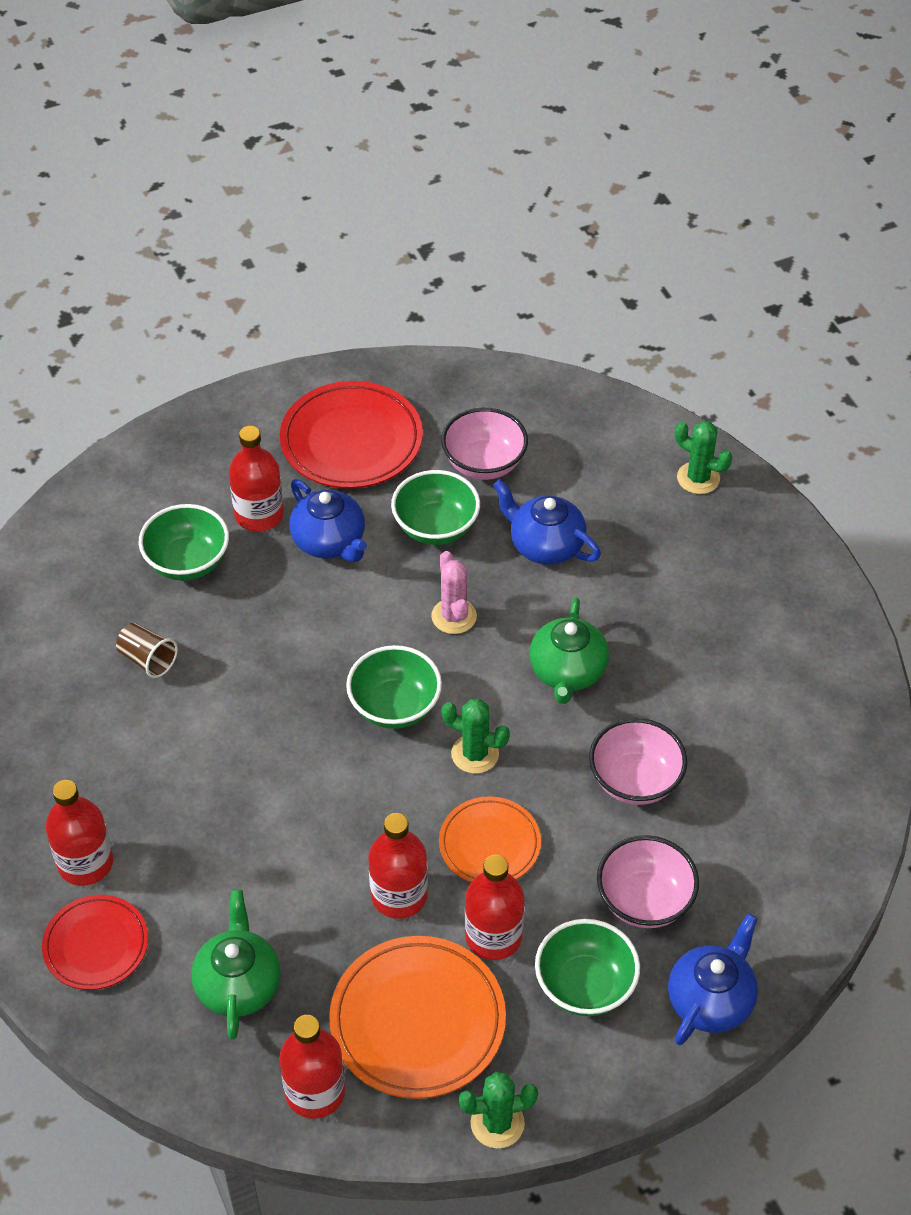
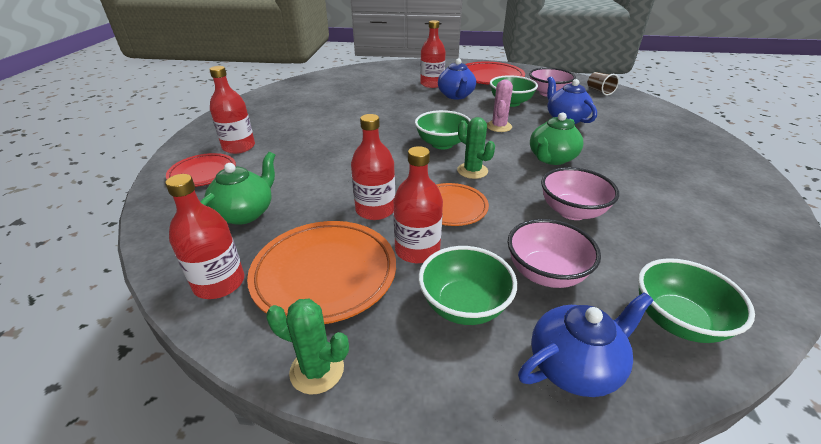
camera: 30 degrees right, 15 degrees down
(147, 659) = (343, 104): brown cup -> brown cup (599, 91)
(187, 562) = (389, 87): green bowl -> green bowl (677, 321)
(698, 478) = (669, 120): green cactus -> none

